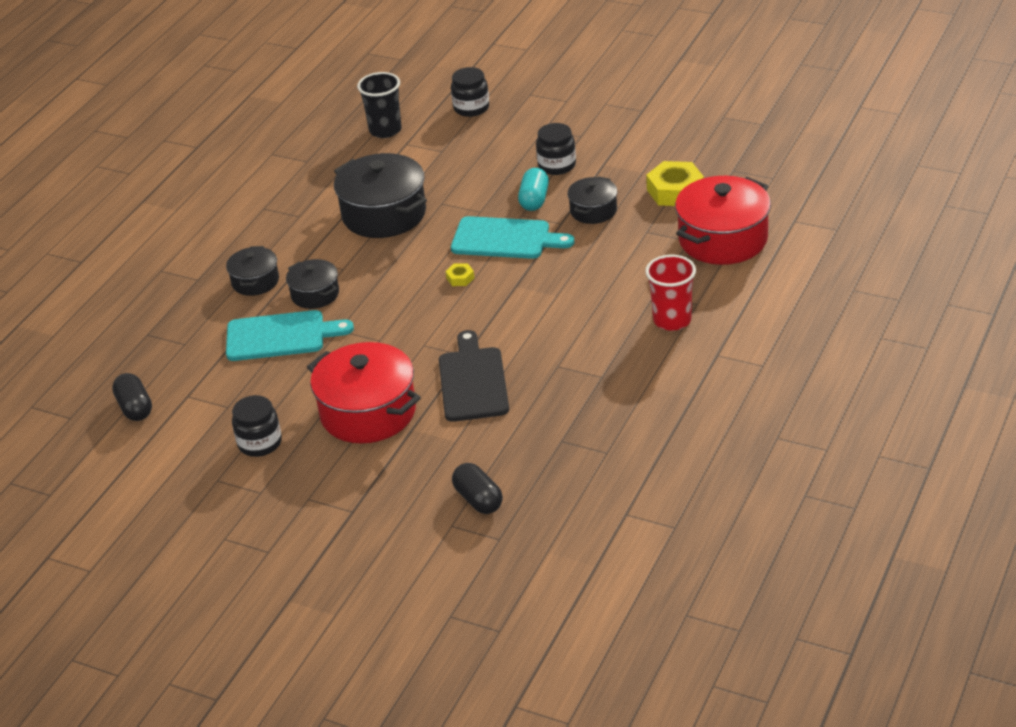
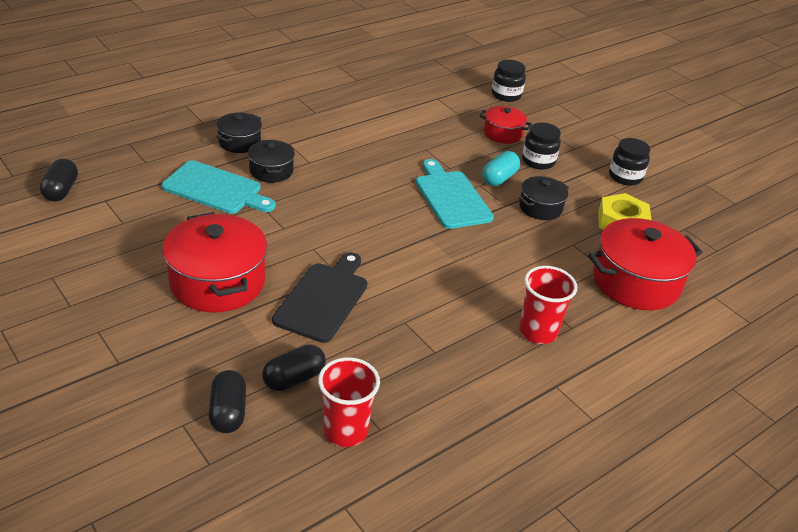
camera: 20 degrees right, 0 degrees up
(260, 443) = (113, 264): black jar -> black jar (625, 177)
(384, 214) = (376, 138): black pot -> none
(385, 130) = (430, 83): black cup -> none
(460, 278) = (389, 210): yellow nut -> none
(501, 152) = (502, 133): none -> red pot
(505, 239) = (451, 197): turquoise cutting board -> turquoise cutting board turned 150 degrees counterclockwise
(507, 451) = (294, 378): none -> black capsule
(581, 466) = (345, 430): none -> red cup

